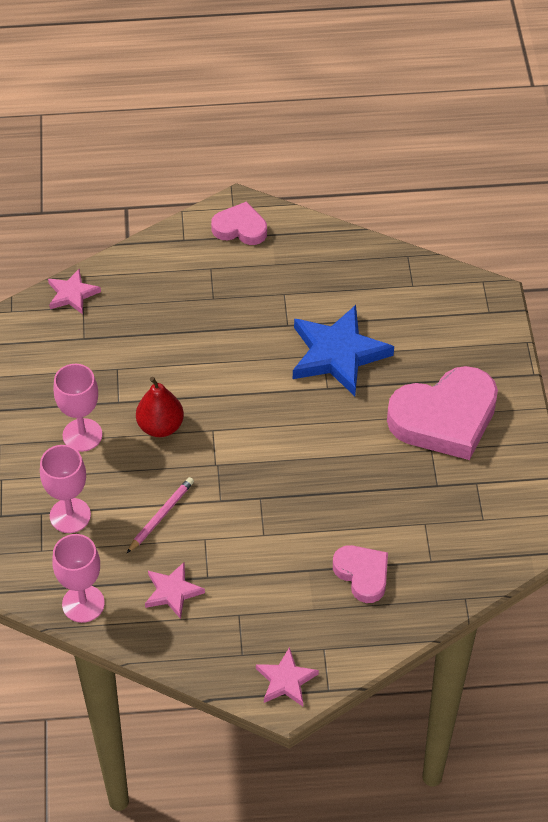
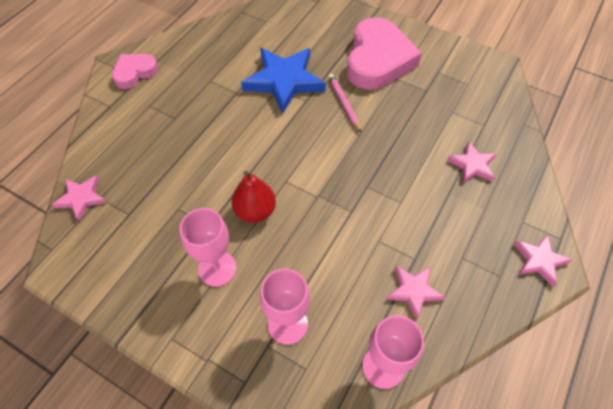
camera: 55 degrees left, 5 degrees up
(161, 515) = (336, 257): pink pencil -> pink pencil (344, 103)
(362, 574) = (472, 165): pink heart -> pink star

